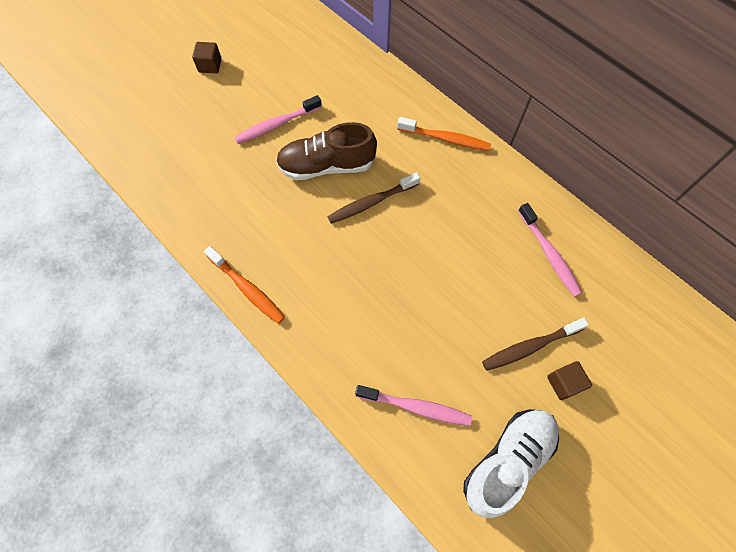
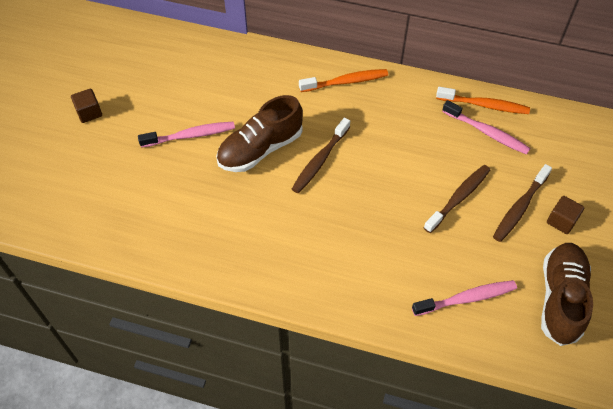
camera: 30 degrees left, 10 degrees down
(247, 289) = (262, 282): orange toothbrush -> orange toothbrush (484, 105)
(276, 125) = (190, 135): pink toothbrush -> pink toothbrush turned 135 degrees counterclockwise
(476, 305) = (458, 198): none -> brown toothbrush
(508, 461) = (560, 299): white shoe -> brown shoe

